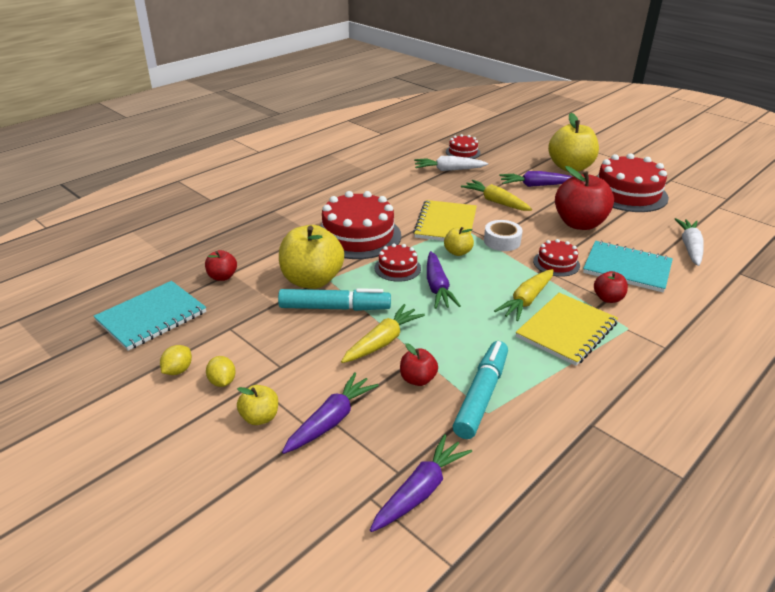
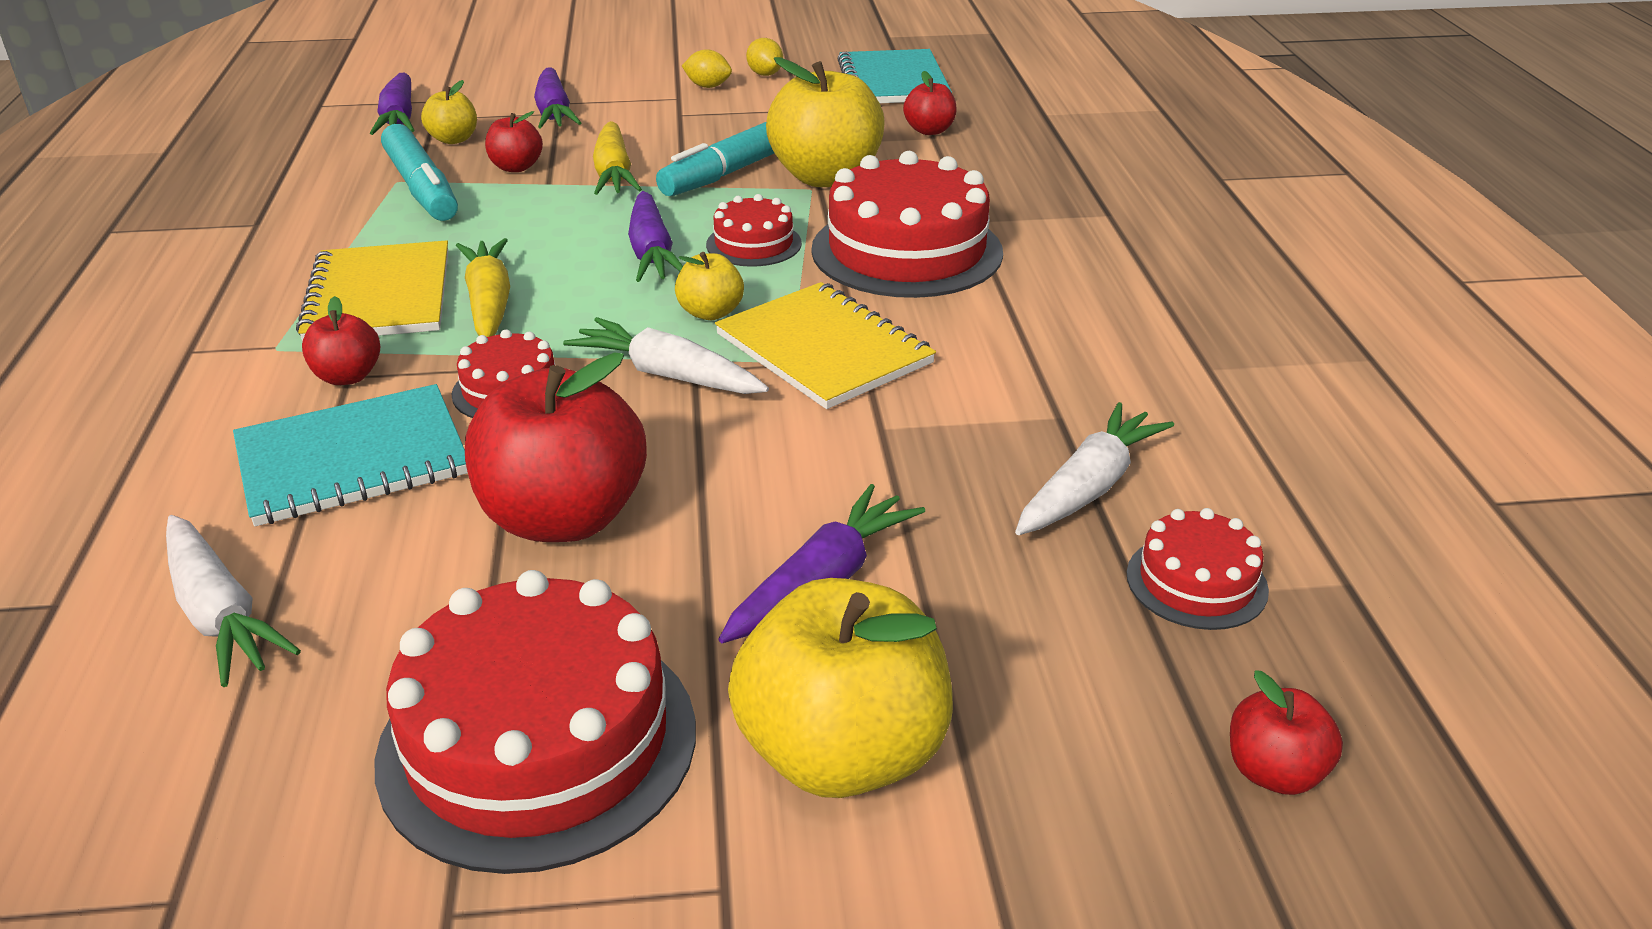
camera: 130 degrees right, 0 degrees up
(260, 417) = (623, 88): yellow apple -> yellow apple (453, 139)
(437, 287) = (652, 252): purple carrot -> purple carrot turned 135 degrees counterclockwise
(496, 202) = (824, 460): yellow carrot -> none
(502, 136) = (1274, 772): none -> red apple
(502, 241) = (669, 375): white tape -> white carrot

